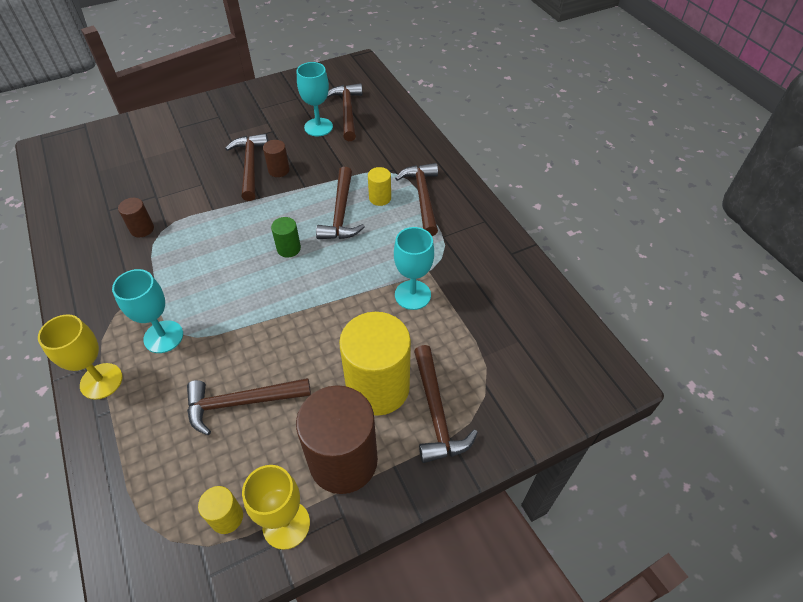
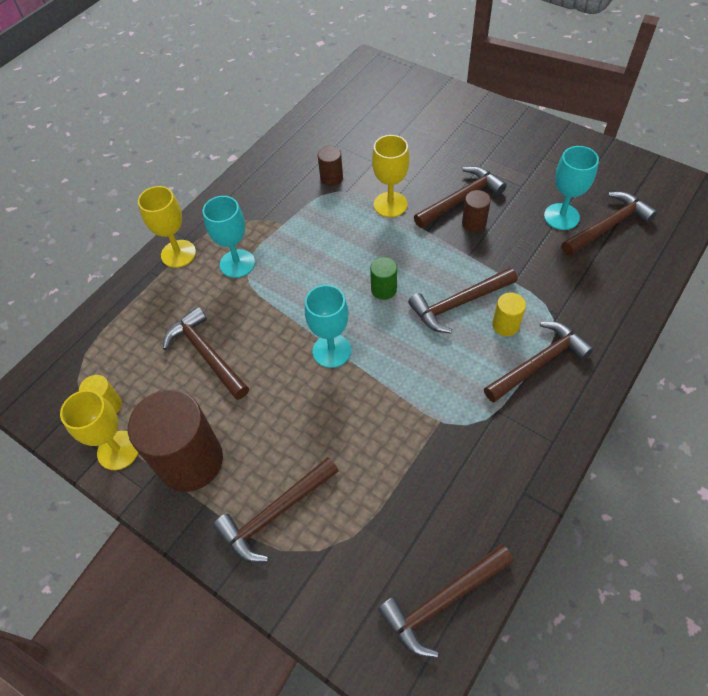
camera: 65 degrees right, 5 degrees up
(211, 206) = (390, 204): none -> yellow goblet
(378, 387) = (275, 449): yellow cylinder -> none
(412, 295) = (399, 422): turquoise goblet -> turquoise goblet (332, 351)
(563, 335) = (443, 601): none -> brown hammer

